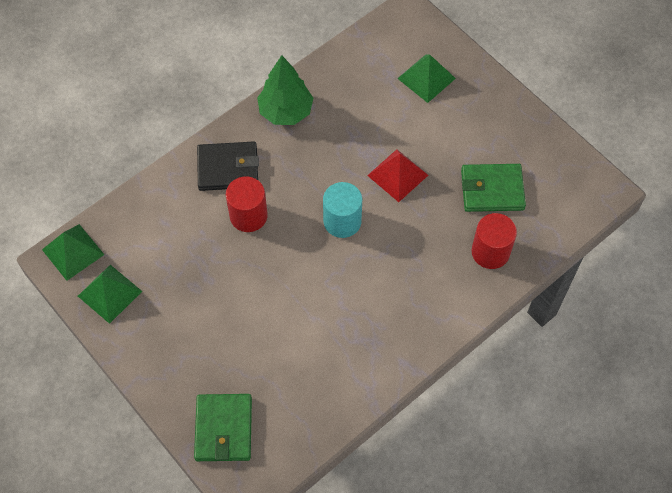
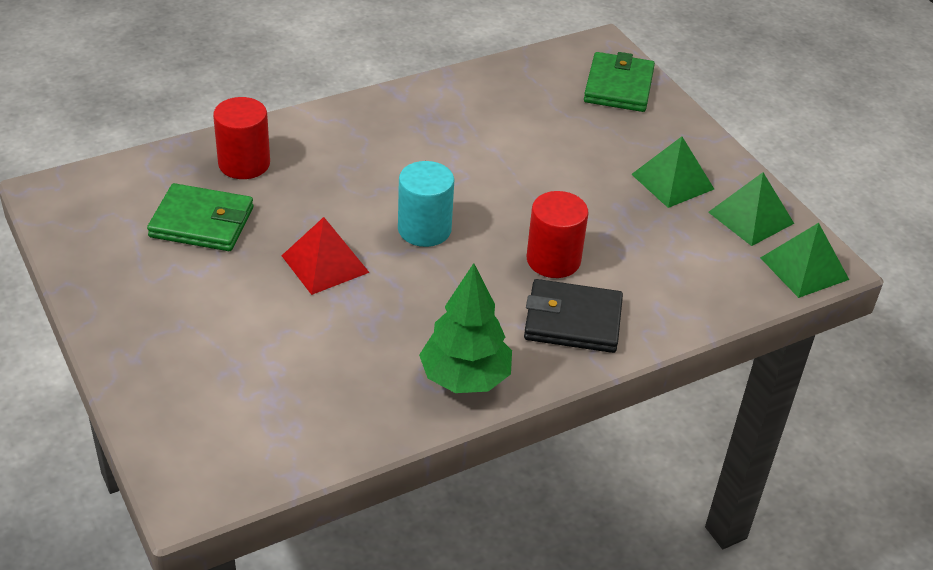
camera: 170 degrees left, 20 degrees down
(426, 78) = (216, 379): green pyramid -> green pyramid (672, 181)

